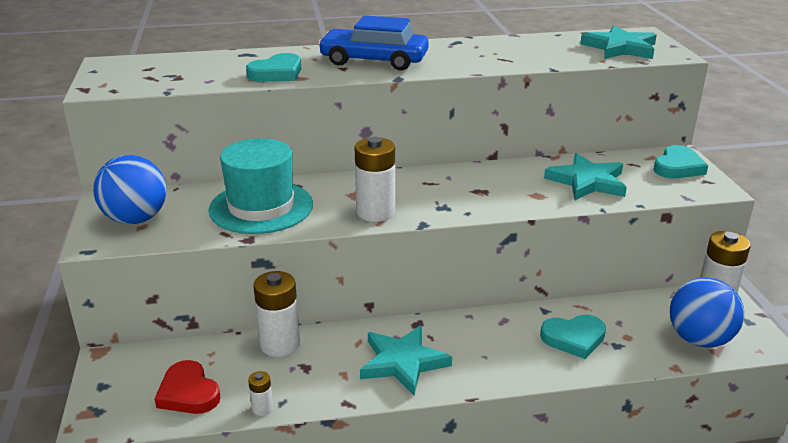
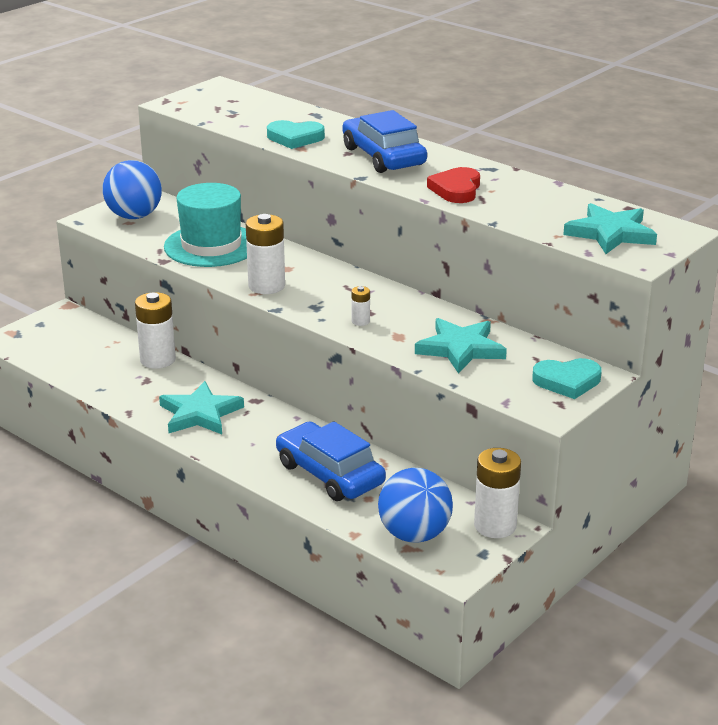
camera: 50 degrees right, 0 degrees up
(188, 393) = (68, 353): red heart -> red heart (456, 189)
(262, 408) = (85, 385): white battery -> white battery (360, 321)
(574, 338) = (330, 474): turquoise heart -> blue car

